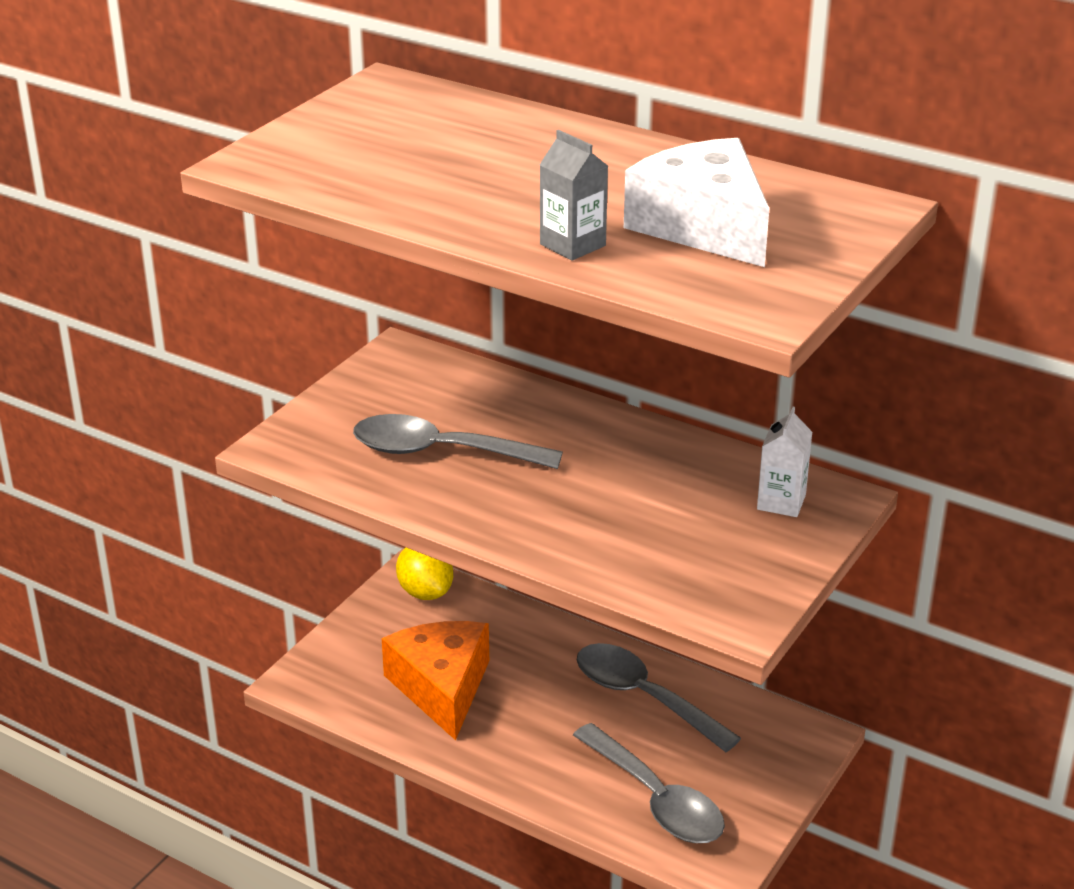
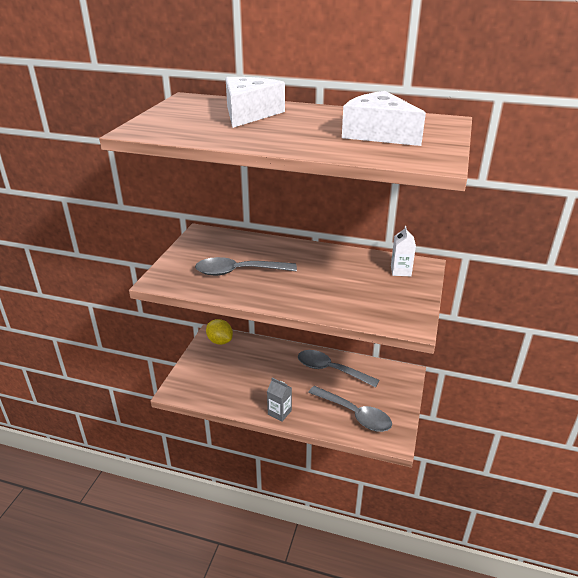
camera: 15 degrees left, 0 degrees up
(441, 688) = (242, 382): orange cheese -> none
(483, 142) = (249, 114): none -> white cheese
(572, 245) = (322, 146): grey carton -> grey carton (279, 412)

